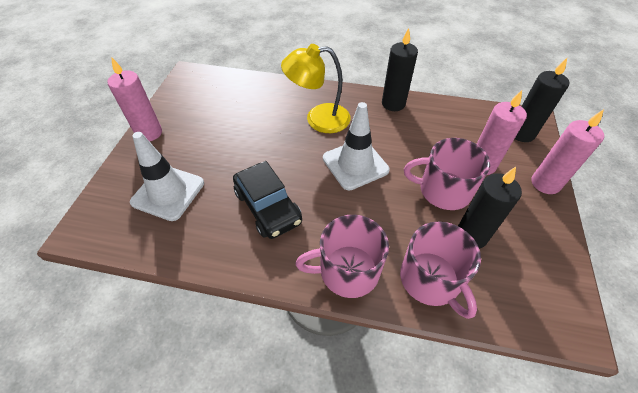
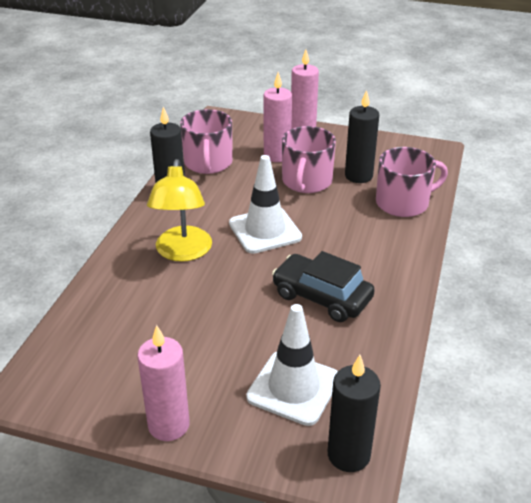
camera: 85 degrees left, 15 degrees down
(268, 207) = (321, 297): black car -> black car turned 120 degrees counterclockwise
(347, 271) = (398, 247): pink mug -> pink mug (208, 163)
(521, 133) = (239, 127): black candle -> black candle (348, 455)

